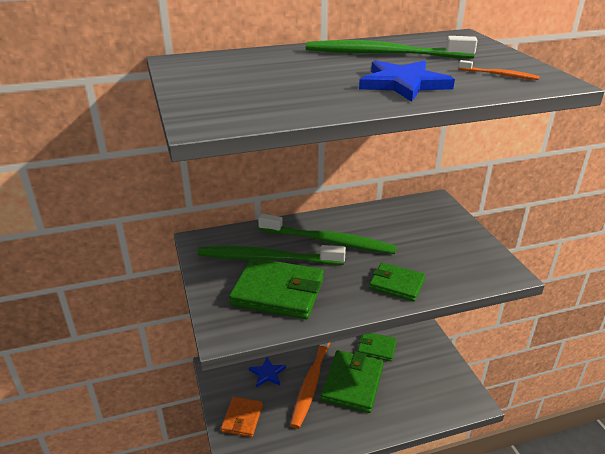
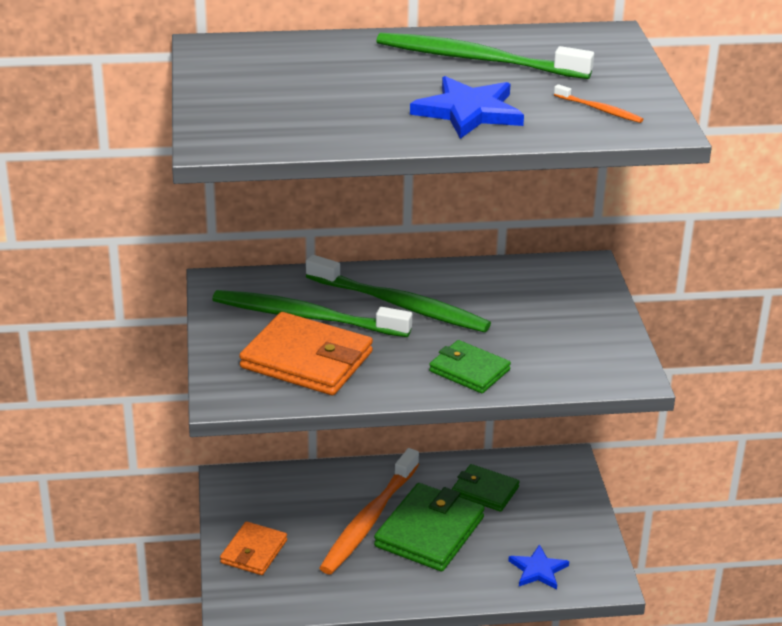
camera: 10 degrees right, 0 degrees up
(267, 373) = (305, 501): blue star -> blue star (538, 570)
(278, 292) = (306, 360): green wallet -> orange wallet

